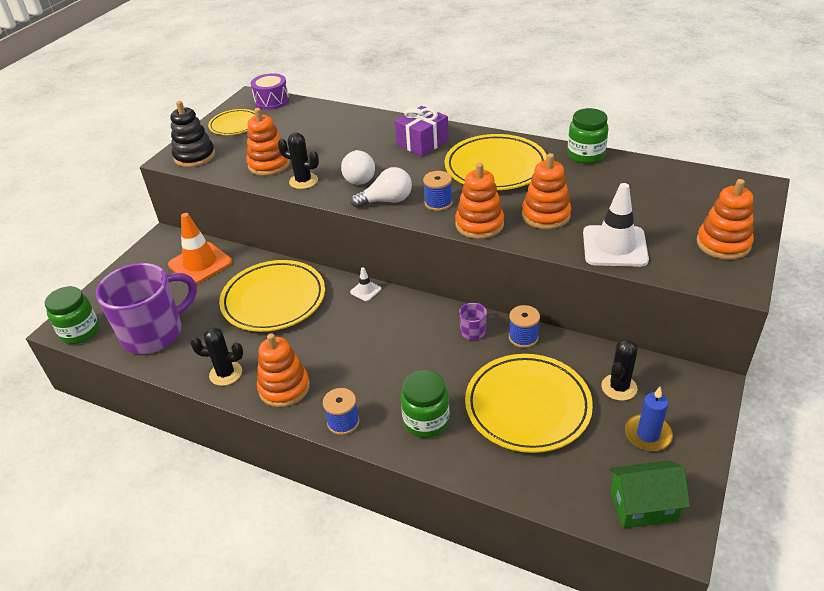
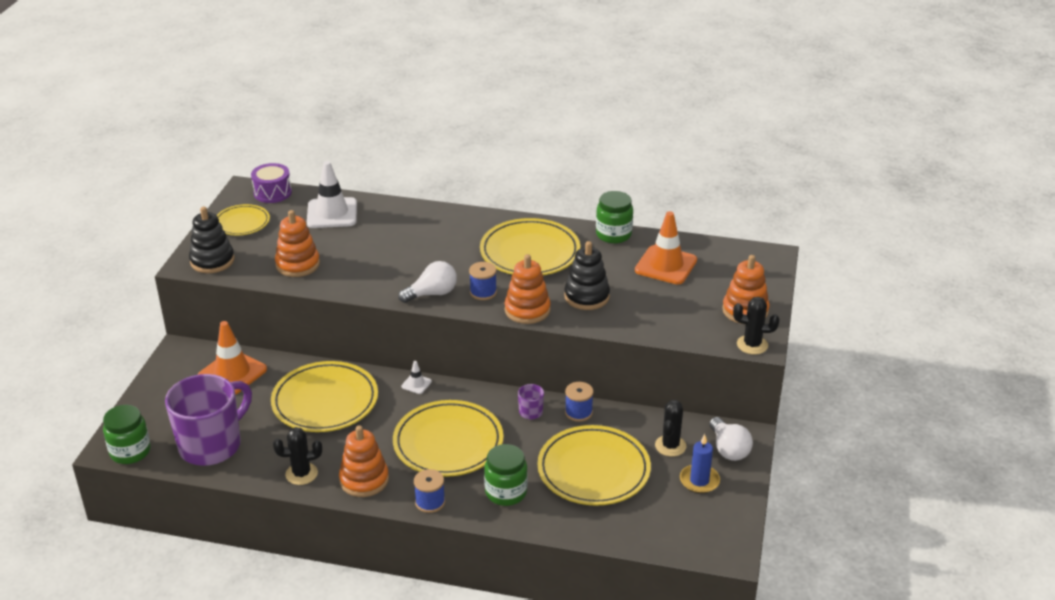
camera: 15 degrees left, 5 degrees down
(303, 181) = (341, 280): black cactus -> black cactus (752, 345)
(359, 177) = (397, 272): white light bulb -> white light bulb (728, 449)
(380, 357) = (448, 443): none -> yellow plate
(422, 143) = (450, 231): purple gift -> none
(545, 215) = (586, 296): orange stacking toy -> black stacking toy
(614, 246) = (653, 320): white traffic cone -> white traffic cone (332, 213)
(637, 189) = (666, 265): none -> orange traffic cone
(643, 506) = (702, 534): green house -> none

